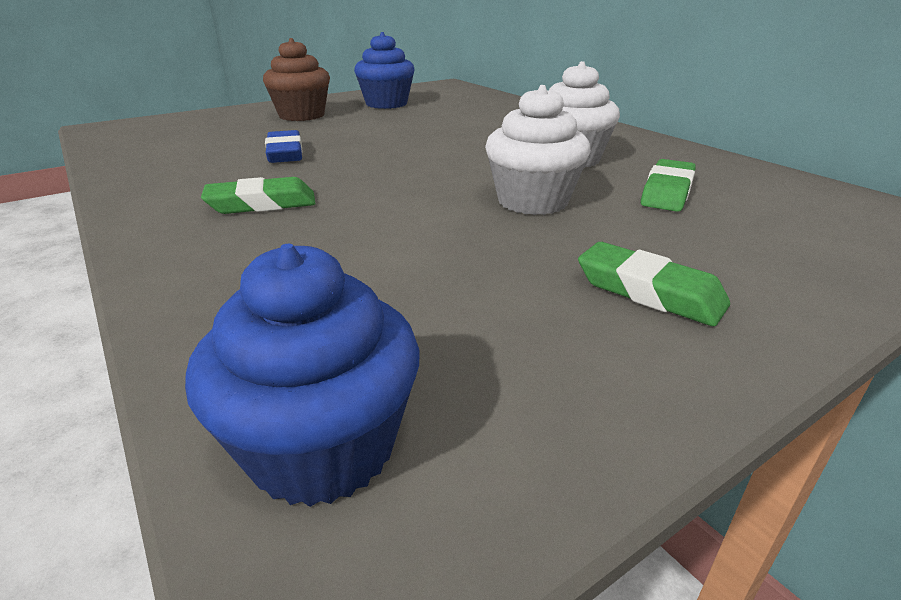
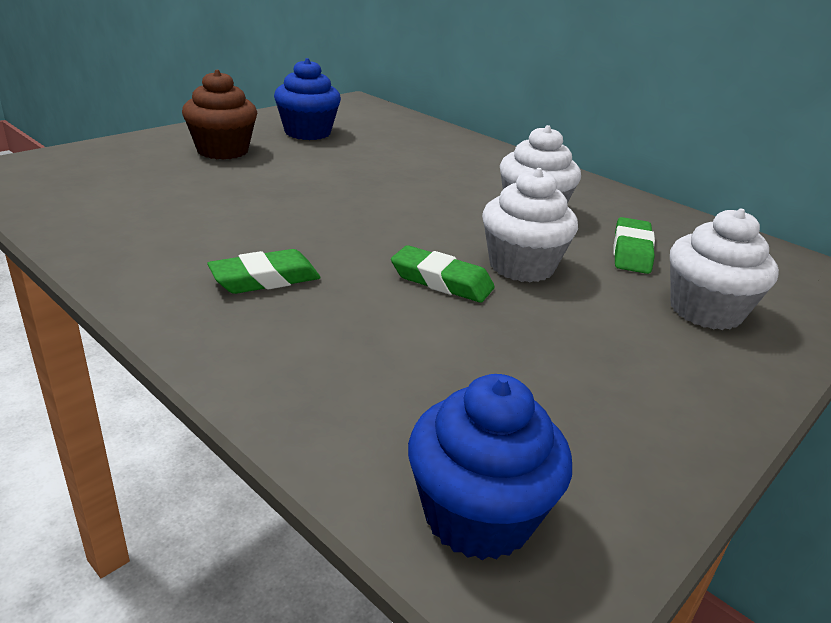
camera: 15 degrees left, 0 degrees up
(285, 153) = (242, 209): blue eraser -> none
(649, 292) = (654, 359): green eraser -> green eraser (441, 281)
(737, 248) = (705, 311): none -> white cupcake

